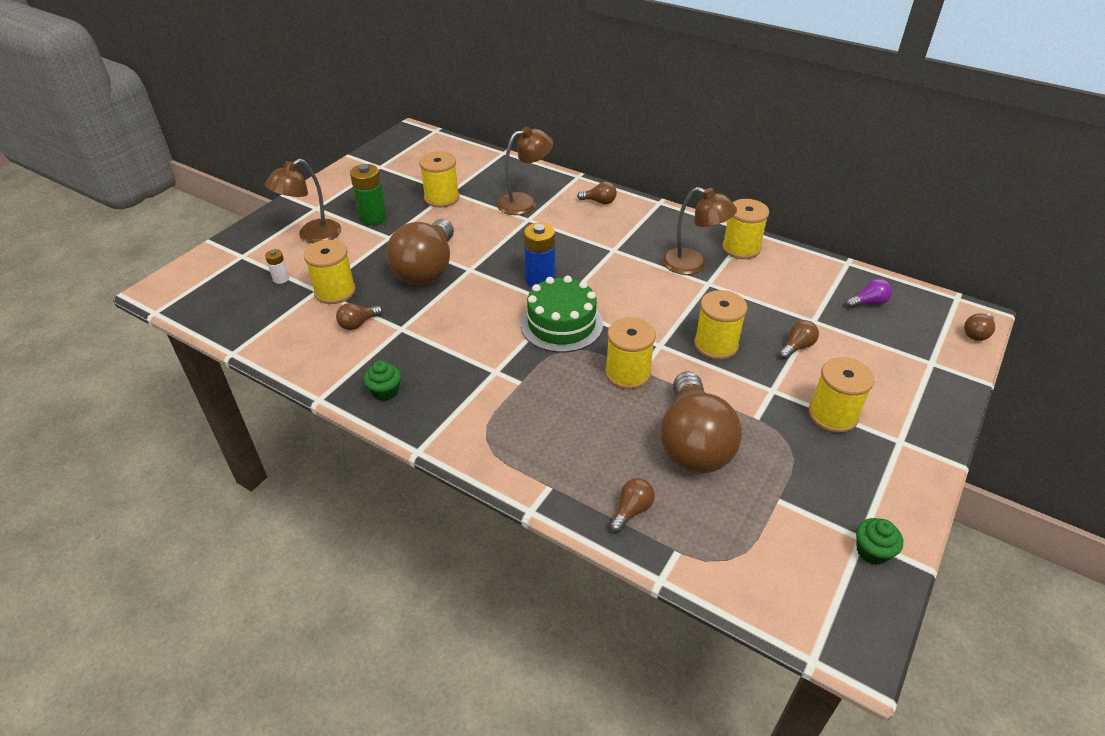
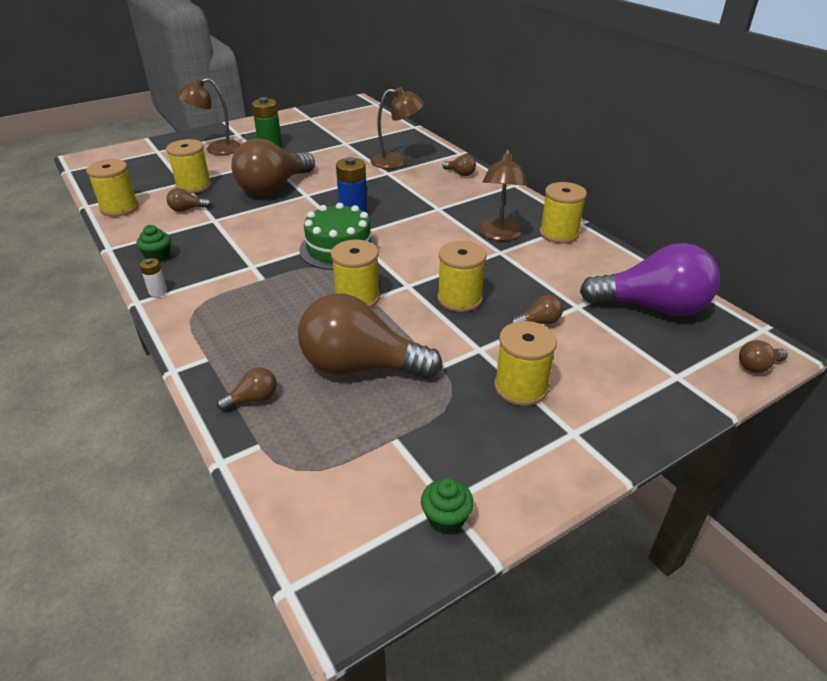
camera: 25 degrees right, 5 degrees down
(281, 279) = (166, 170): white battery -> white battery (158, 292)
(441, 198) = (334, 146): yellow spool -> yellow spool (119, 208)
(693, 265) = (499, 235): brown lamp -> brown lamp turned 45 degrees clockwise
(693, 443) = (360, 367): brown light bulb -> brown light bulb turned 75 degrees clockwise
(868, 303) = (652, 307): purple light bulb -> purple light bulb, size x2.45

